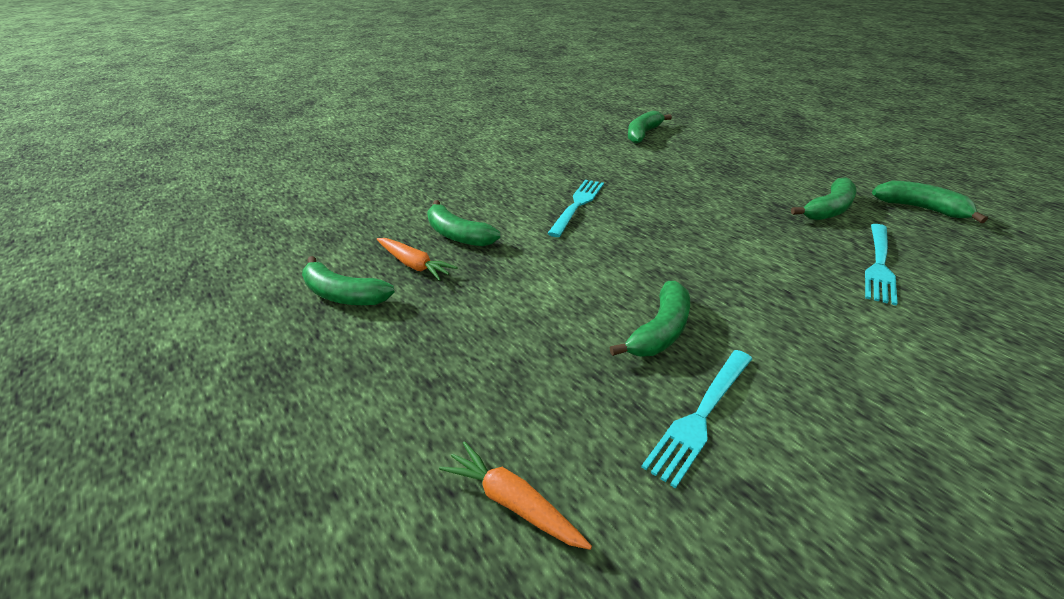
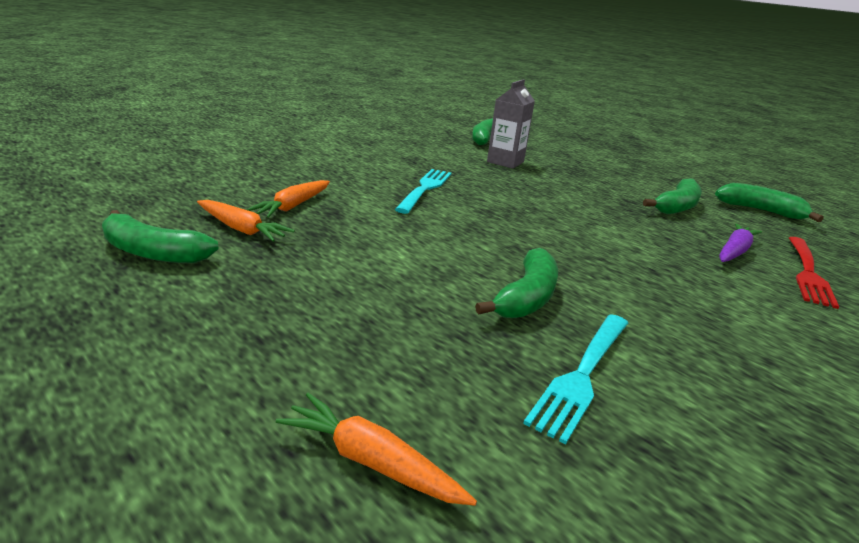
camera: 10 degrees left, 10 degrees down
(458, 235) = (293, 206): green banana -> orange carrot
(658, 163) = (505, 162): none -> grey carton
(879, 265) = (734, 251): turquoise fork -> purple carrot
(954, 289) = (808, 272): none -> red fork

